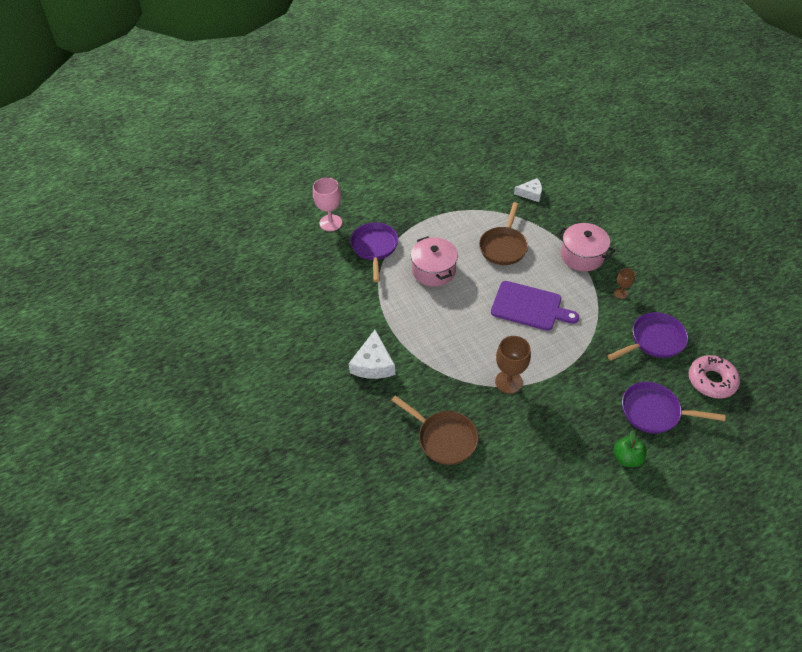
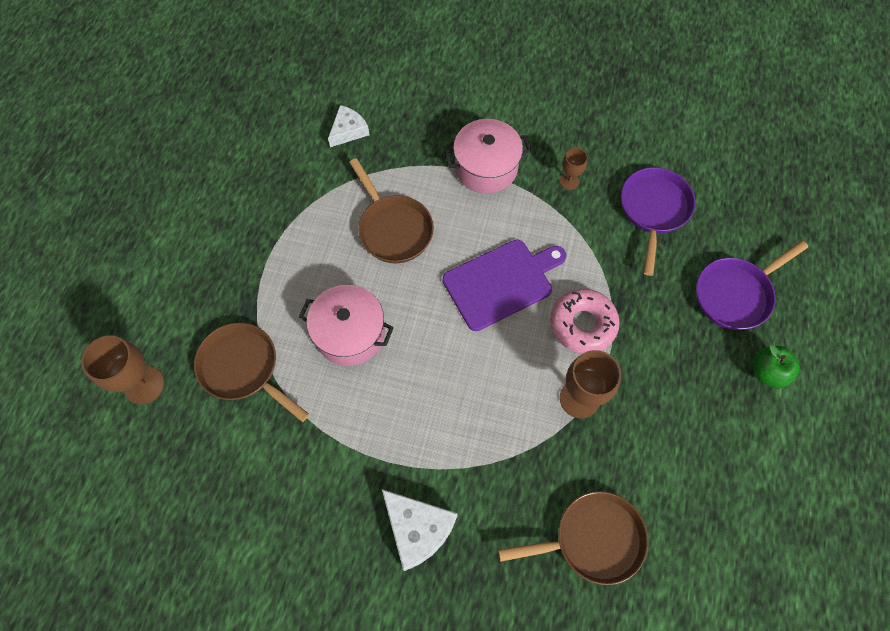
camera: 50 degrees left, 15 degrees up
(330, 223) = (144, 385): pink goblet -> brown goblet
(374, 248) = (243, 368): purple pan -> brown pan
(711, 380) = (743, 209): pink donut -> pink donut (582, 324)

